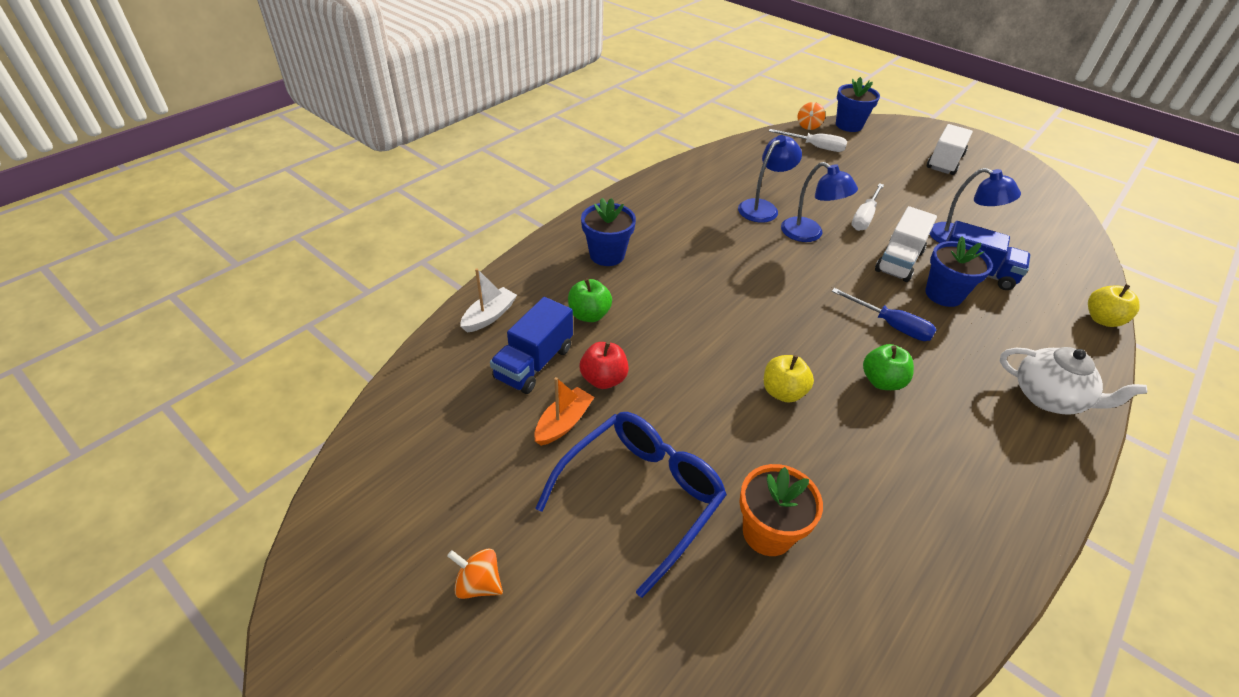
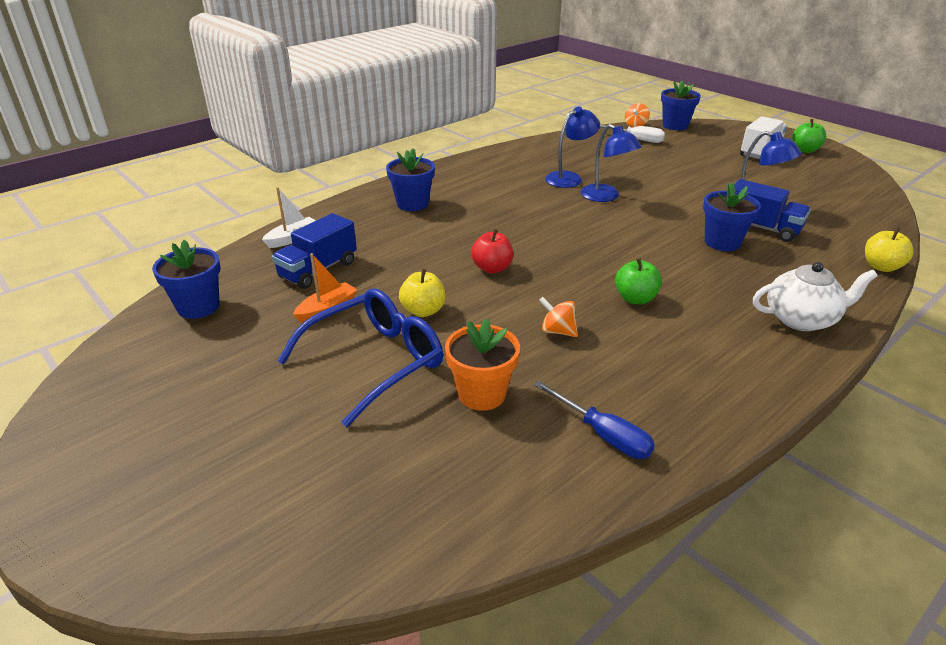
camera: 10 degrees right, 10 degrees down
(415, 430) = (198, 307): none -> blue flower pot
(478, 583) = (209, 407): orange spinning top -> orange spinning top (557, 331)
(589, 315) = (380, 241): green apple -> green apple (805, 150)
(603, 379) = (375, 283): red apple -> red apple (492, 268)
(783, 392) = (536, 301): yellow apple -> yellow apple (423, 311)
(864, 217) = (665, 187): white screwdriver -> none
(891, 325) = (660, 261): blue screwdriver -> blue screwdriver (603, 434)
(898, 261) = (686, 218): white truck -> none
(1048, 397) = (801, 319): white teapot -> white teapot turned 45 degrees counterclockwise

